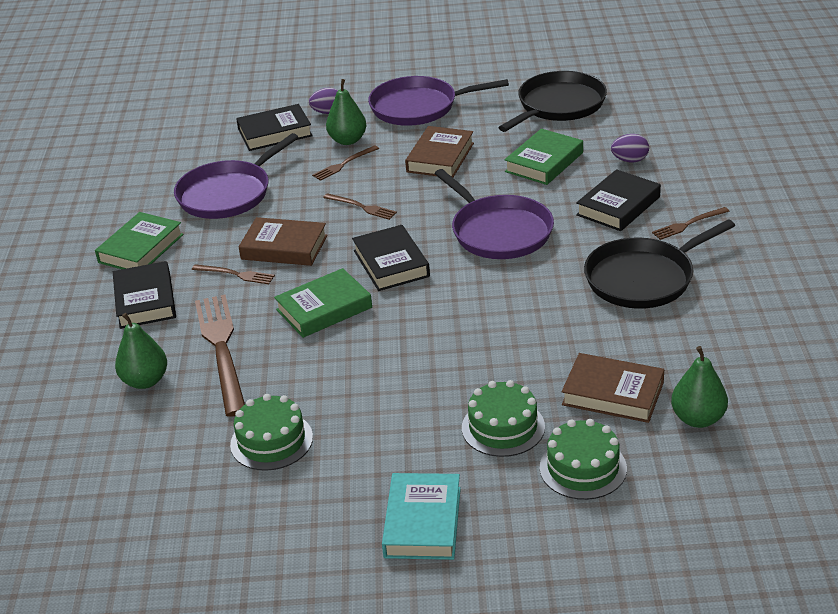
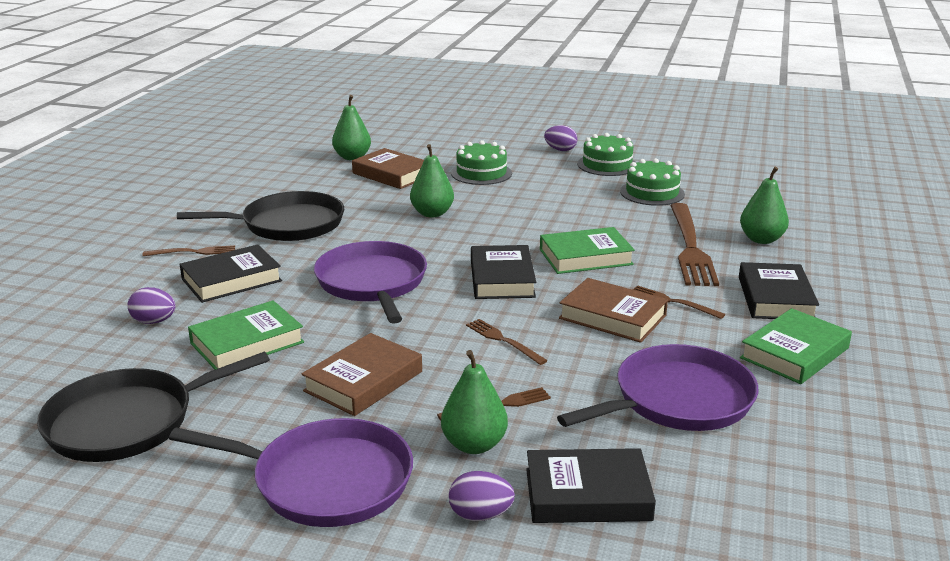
camera: 165 degrees left, 10 degrees down
(423, 522) = (560, 150): turquoise book -> purple egg
(511, 333) = (432, 213): none -> green pear
(583, 468) = (446, 152): green cake -> green cake (607, 165)

